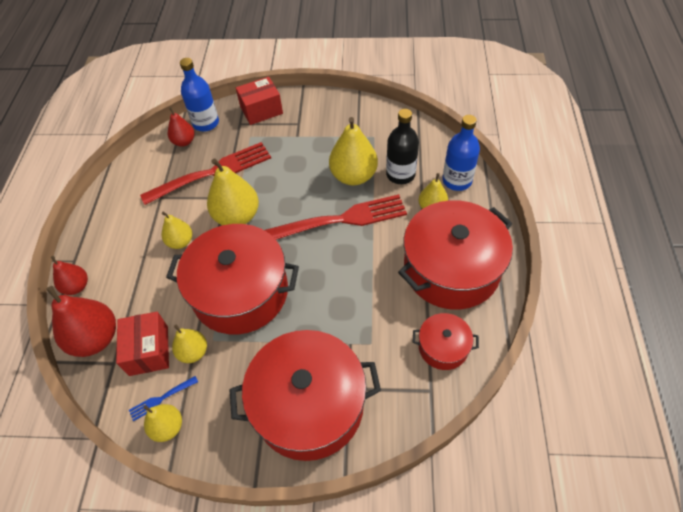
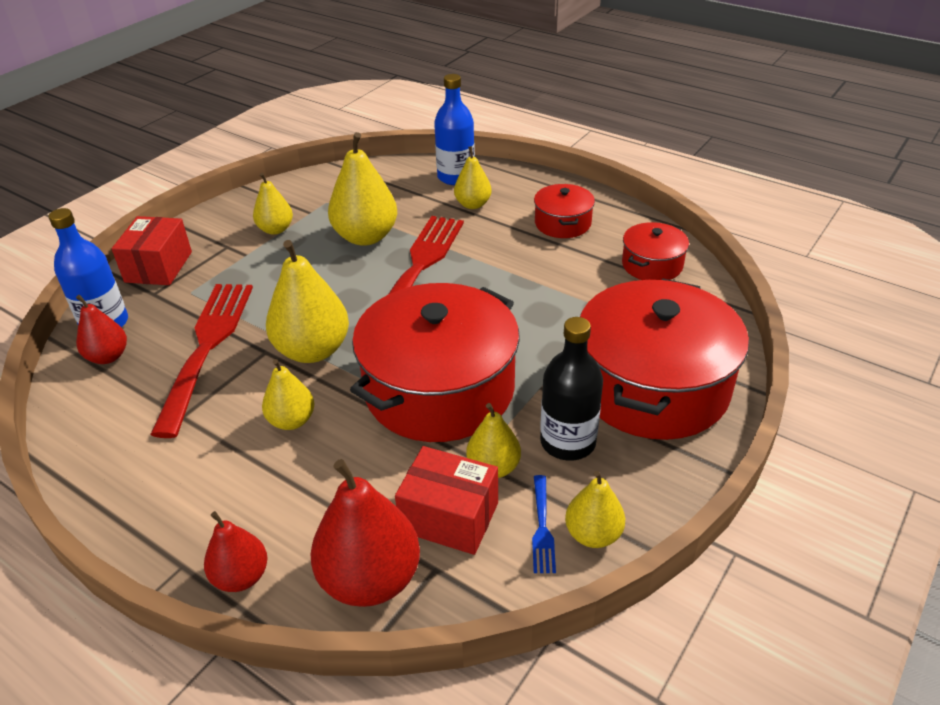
camera: 60 degrees left, 15 degrees down
(329, 132) = (275, 229): none -> yellow pear
(400, 174) = (404, 206): black bottle -> black bottle (567, 442)
(451, 269) = (563, 223): red pot -> red pot, size x0.48

